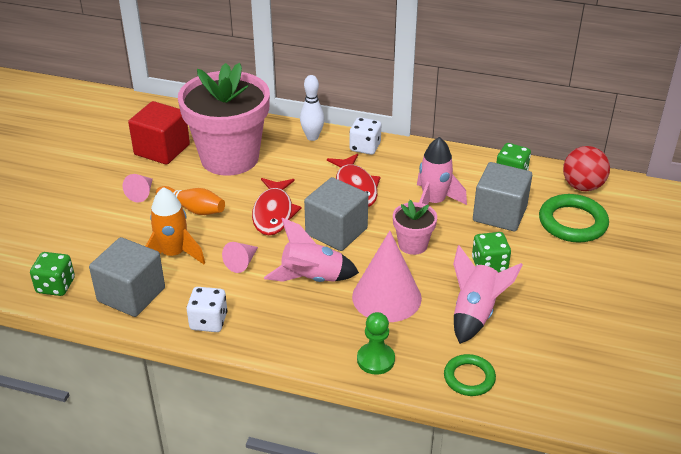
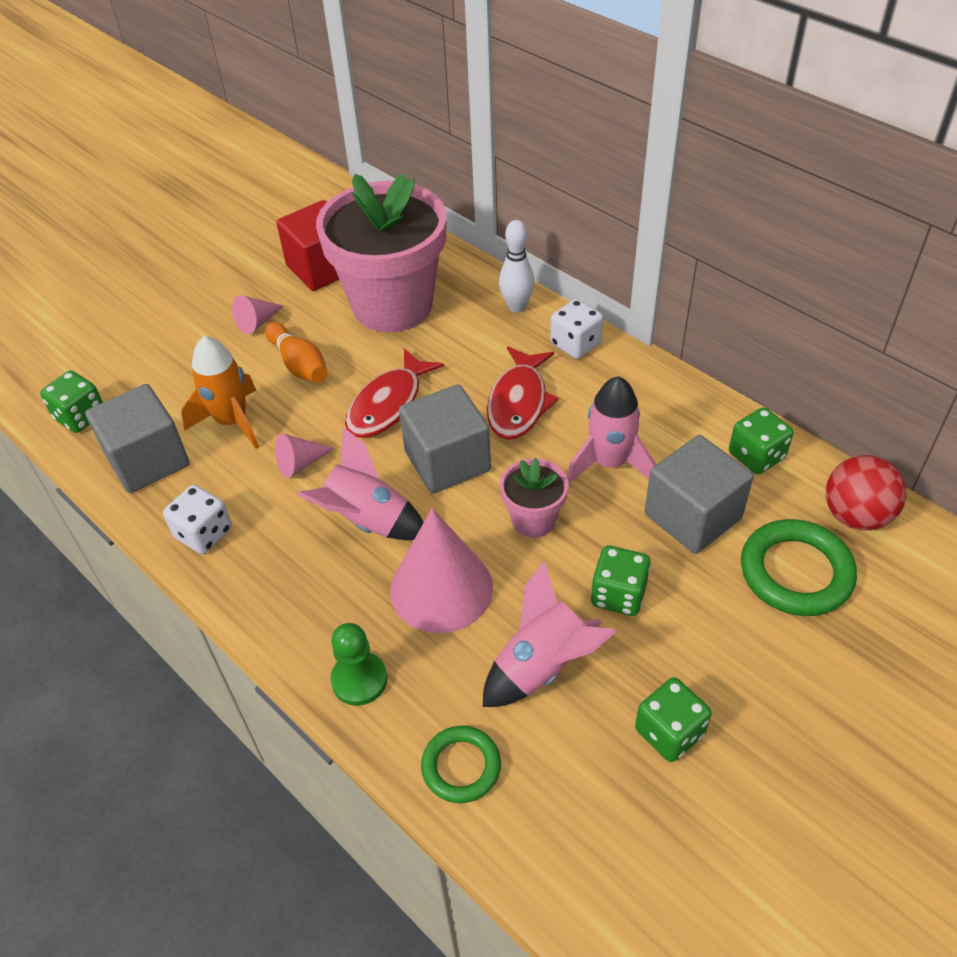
camera: 30 degrees right, 10 degrees up
(565, 318) = (669, 732): none -> green dice

